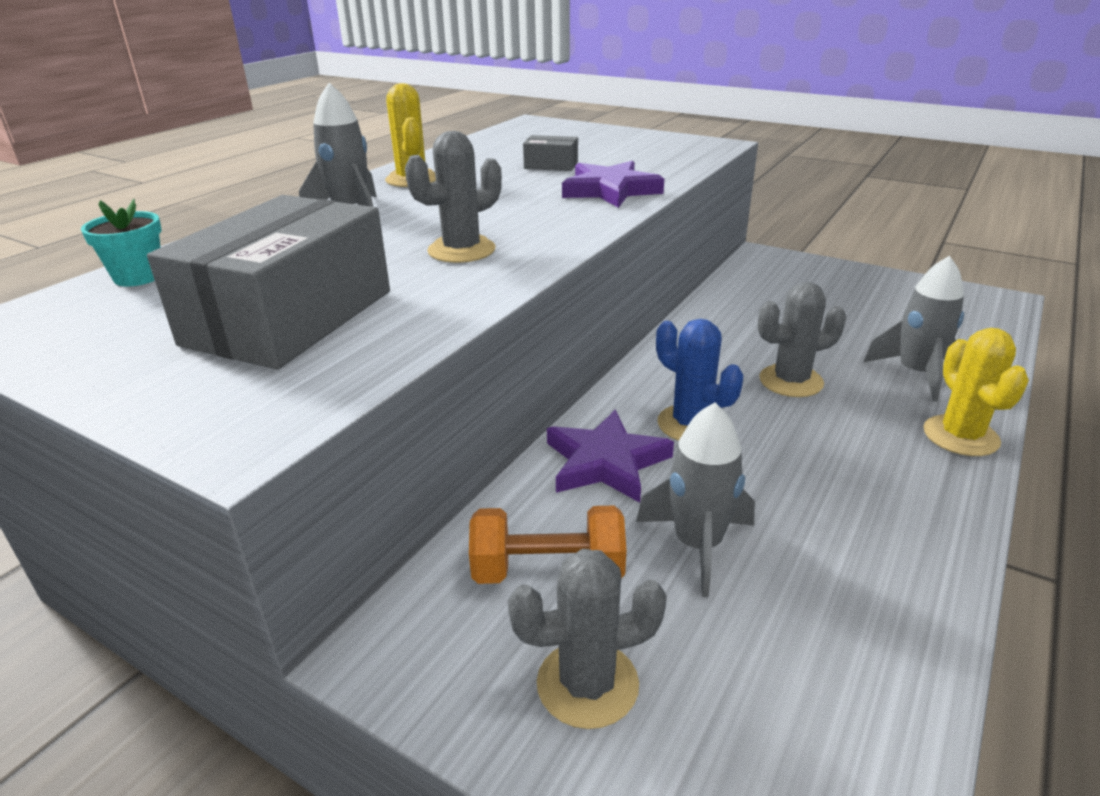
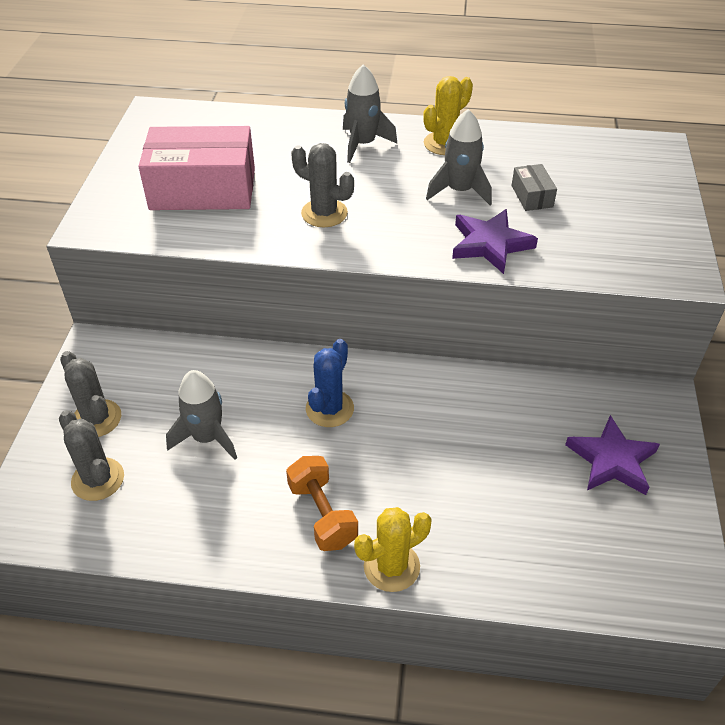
camera: 65 degrees right, 15 degrees up
(138, 277) = (225, 120): turquoise flower pot -> none
(289, 317) = (203, 189): grey box -> pink box
(548, 571) = (164, 382): orange dumbbell -> orange dumbbell (322, 514)
(606, 462) = (267, 378): purple star -> purple star (612, 460)
(791, 381) = (419, 454): grey cactus -> grey cactus (98, 479)
(915, 374) = (479, 534): grey rocket -> grey rocket (459, 191)

